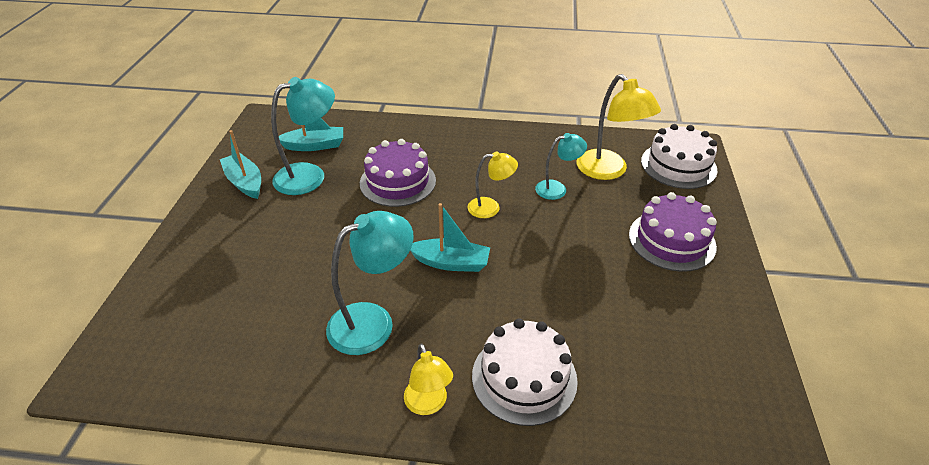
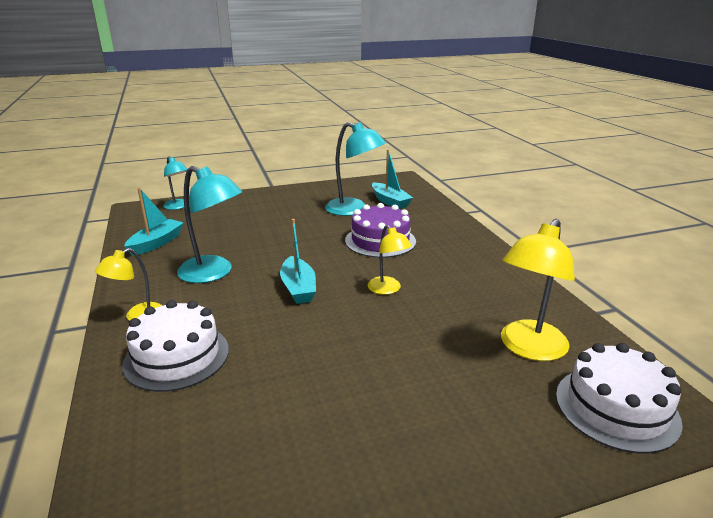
camera: 65 degrees right, 15 degrees down
(245, 182) = (326, 194): turquoise boat -> turquoise boat (156, 243)
(557, 189) = (456, 320): turquoise lamp -> turquoise lamp (178, 206)
(671, 240) = (444, 425): purple cake -> none

